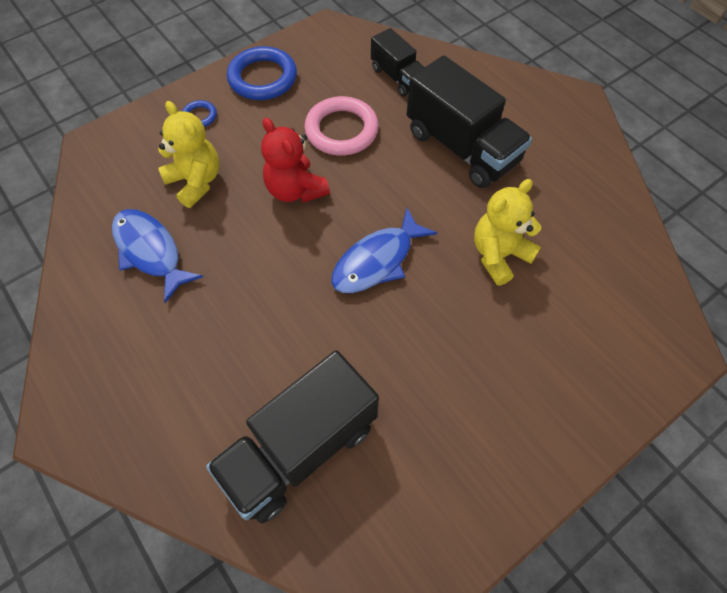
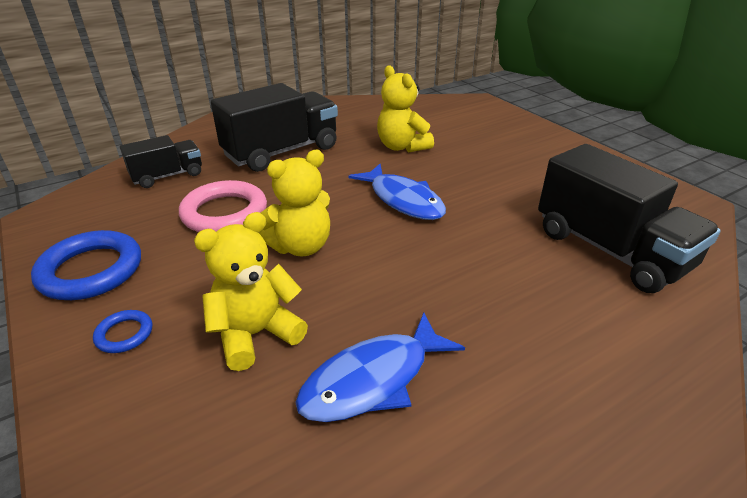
camera: 85 degrees left, 25 degrees down
(295, 190) = (300, 246): red teddy bear -> yellow teddy bear

